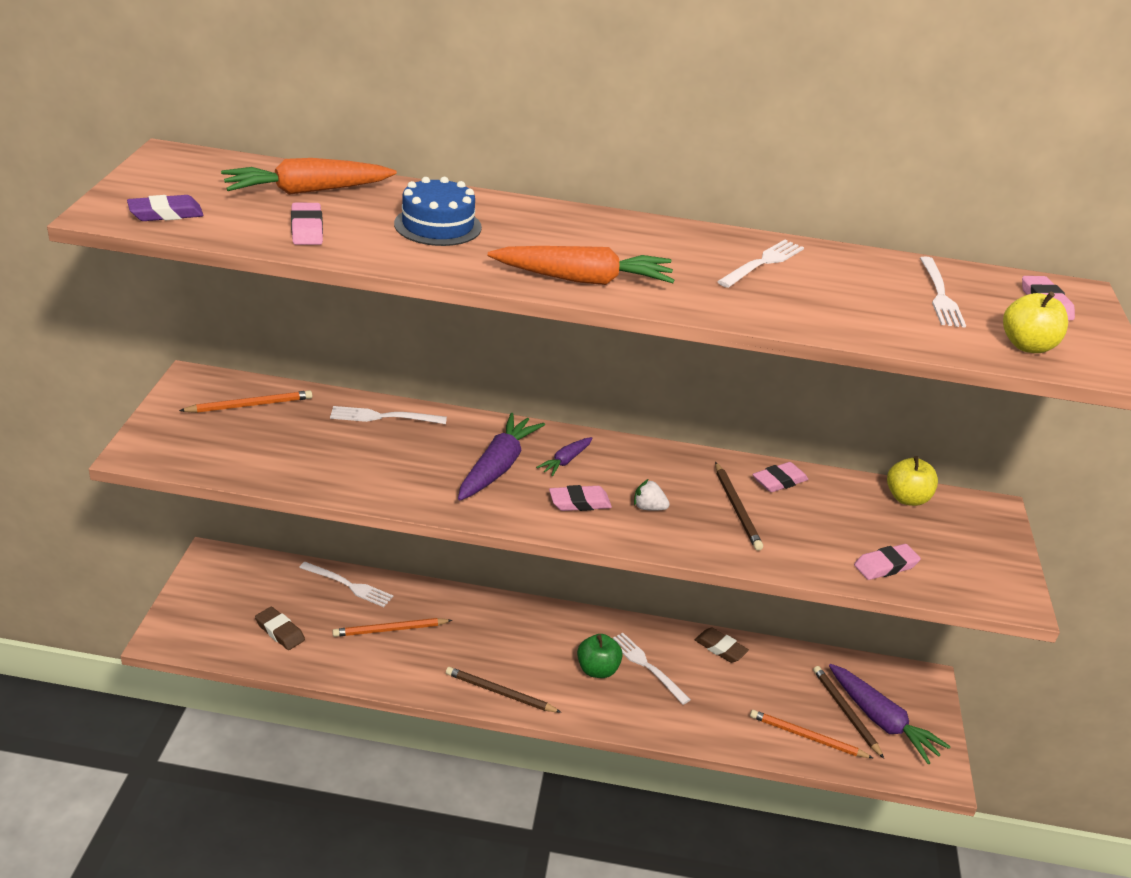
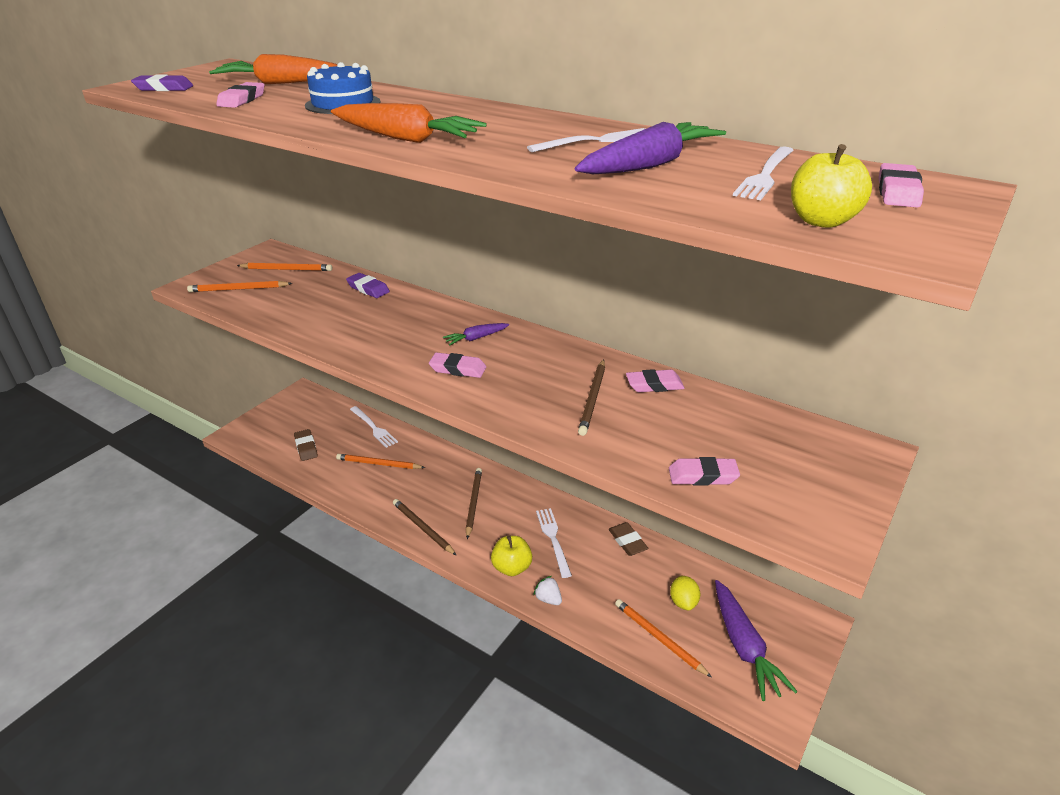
camera: 30 degrees right, 0 degrees up
(214, 445) = (238, 289): none -> orange pencil
(383, 417) = (368, 289): white fork -> purple eraser
(497, 467) = (418, 333): purple carrot -> purple carrot (650, 165)
(597, 670) = (510, 531): green apple -> none
(648, 508) = (512, 383): white strawberry -> white strawberry (548, 599)
(807, 695) = (683, 602): none -> yellow lemon
(845, 712) = (712, 627): brown pencil -> brown pencil (473, 503)
(906, 498) = (777, 423): yellow apple -> yellow apple (512, 568)

